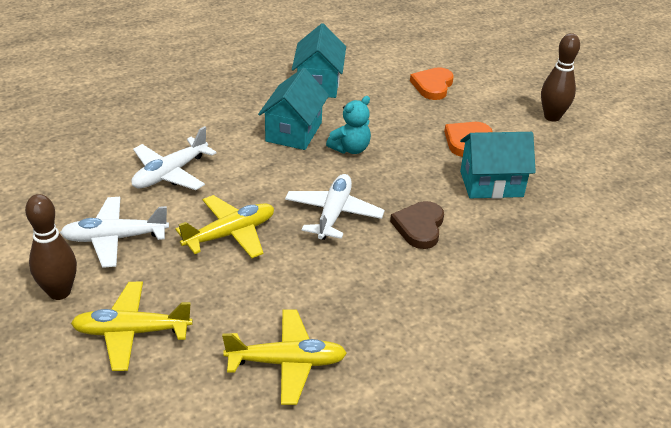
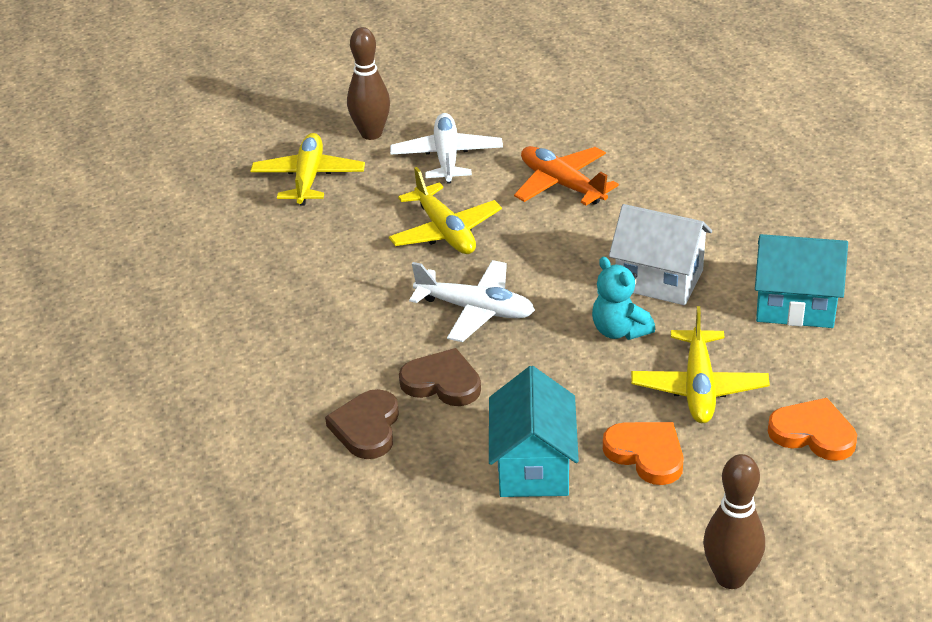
camera: 100 degrees right, 0 degrees up
(170, 173) = (562, 185): white plane -> orange plane
(287, 362) = (244, 271): yellow plane -> yellow plane (699, 387)
(294, 132) = (659, 280): turquoise house -> white house
(477, 262) = (367, 428): none -> brown heart

